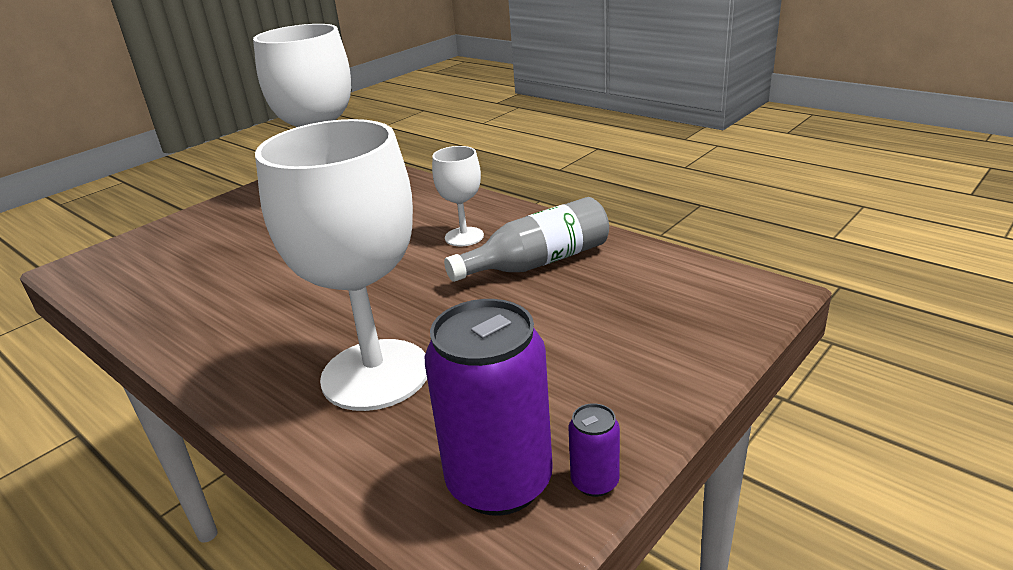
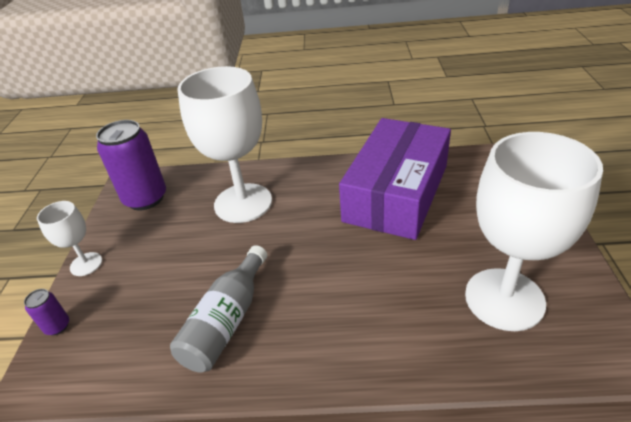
camera: 140 degrees right, 10 degrees up
(226, 290) = (396, 193): none -> purple box
(464, 237) = (313, 316): white goblet -> white goblet (86, 264)
(595, 482) = (107, 216): purple can -> purple can (57, 326)

